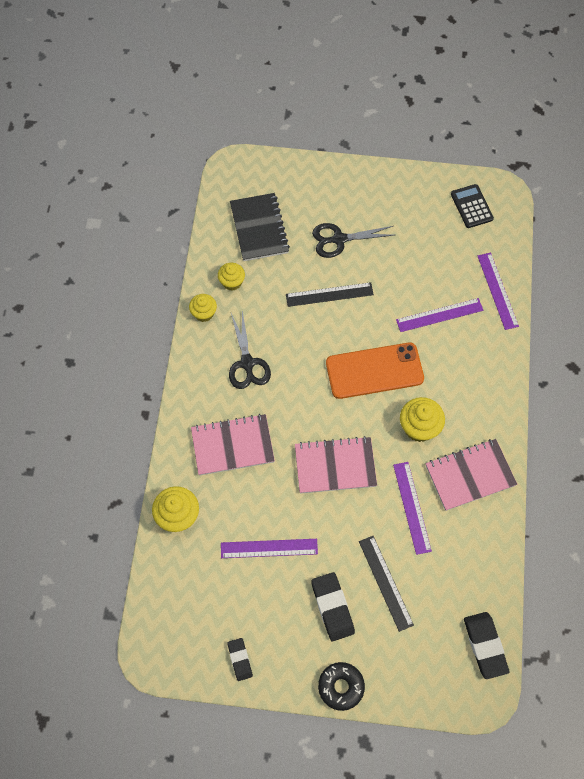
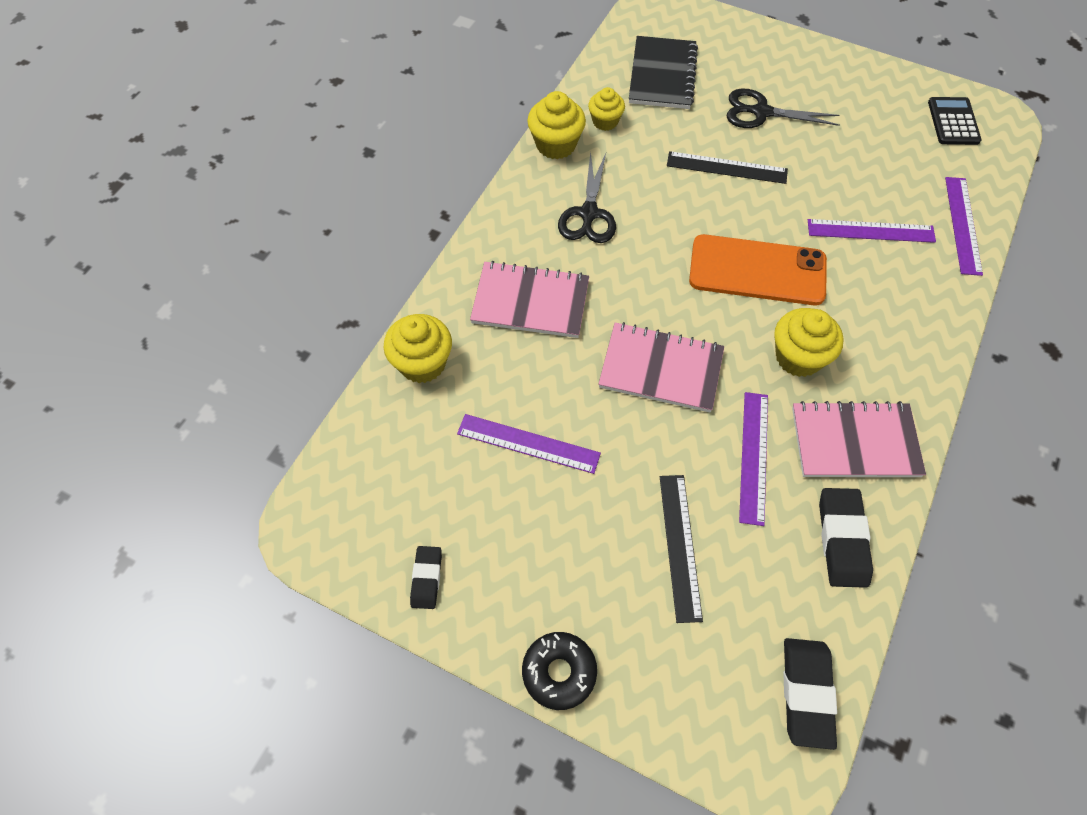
camera: 20 degrees right, 5 degrees down
(204, 313) = (556, 144): yellow cupcake -> yellow cupcake, size x1.54
(332, 607) = (588, 553): black eraser -> black eraser (842, 539)

